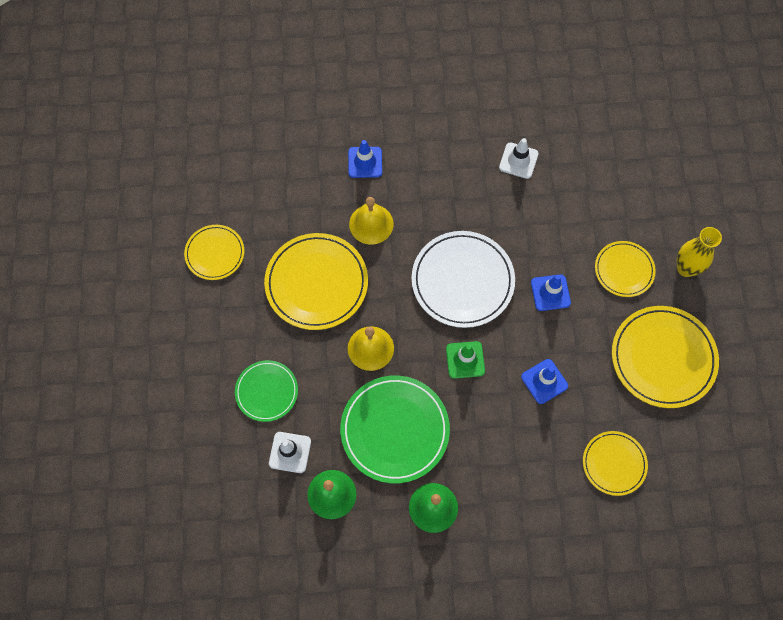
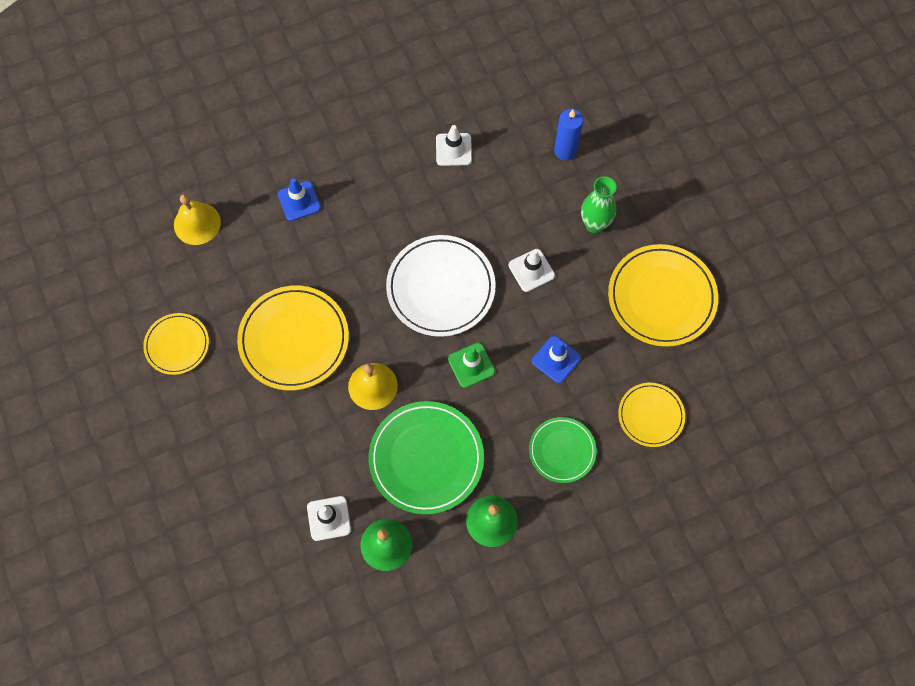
camera: 20 degrees left, 0 degrees up
(266, 391) = (283, 466): green plate -> green plate (562, 450)
(371, 224) = (328, 261): yellow bell -> yellow bell (197, 223)
(550, 293) = (531, 270): blue traffic cone -> white traffic cone
(620, 194) = (565, 150): none -> blue candle
(624, 270) = (594, 224): yellow plate -> green vase
(686, 268) = (653, 203): yellow vase -> none

